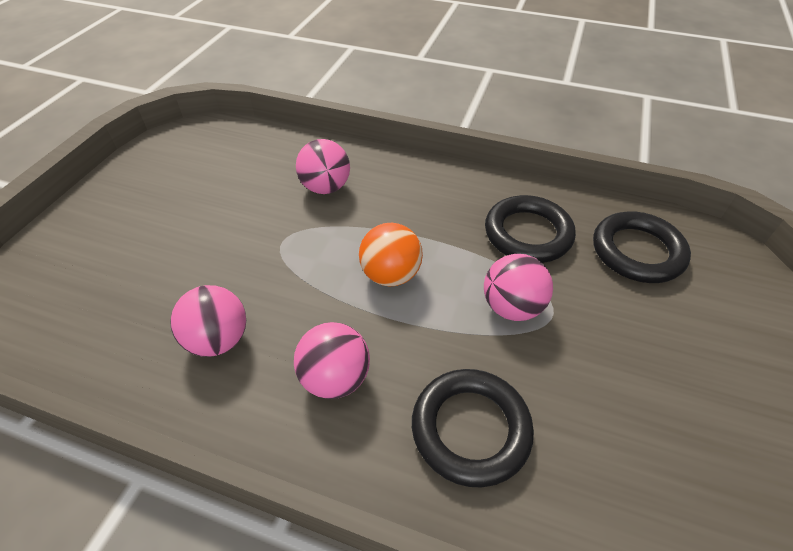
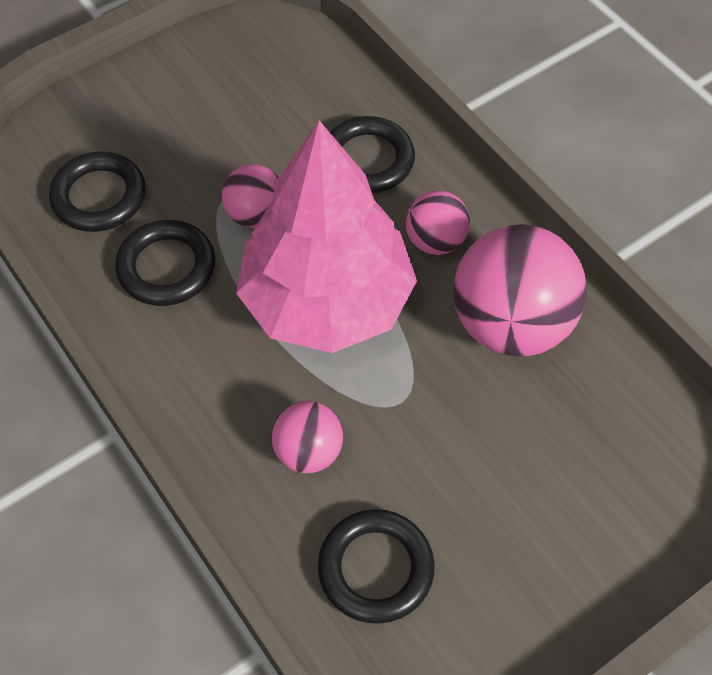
camera: 145 degrees left, 10 degrees up
(219, 340) = (511, 324): pink ball -> pink ball, size x1.91
(244, 160) = (375, 568): none -> black ring
(391, 275) = (327, 300): orange ball -> pink tree

